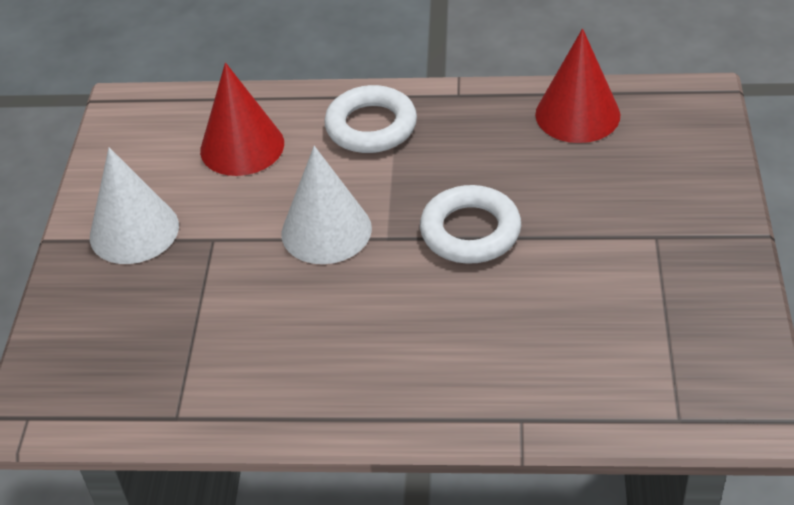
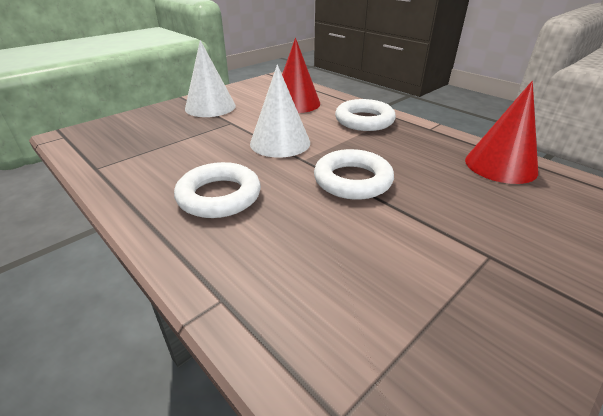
camera: 40 degrees right, 10 degrees down
(374, 343) = (219, 196): none -> white ring

